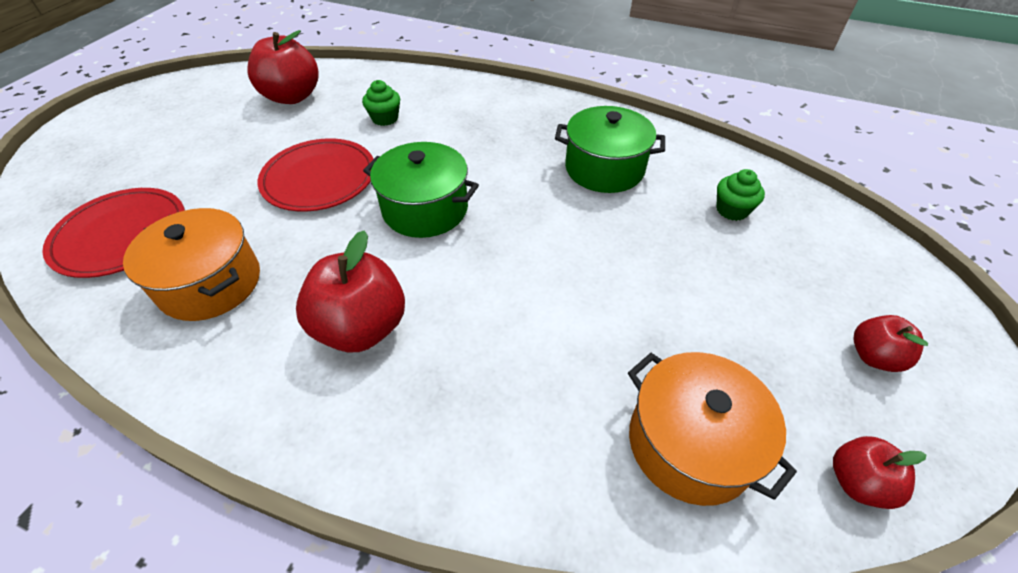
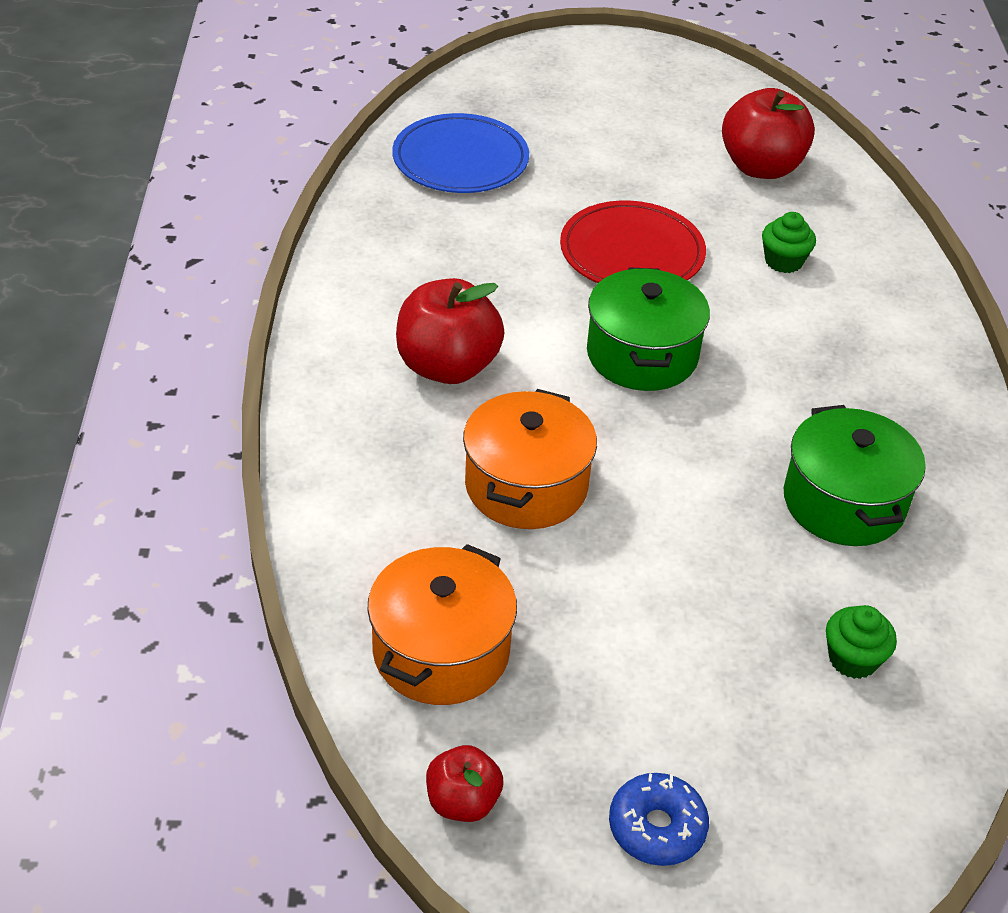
camera: 65 degrees right, 5 degrees down
(121, 235) = (460, 159): red plate -> blue plate
(211, 283) = (440, 244): orange pot -> orange pot (526, 486)
(873, 356) = (656, 828): red apple -> blue donut

